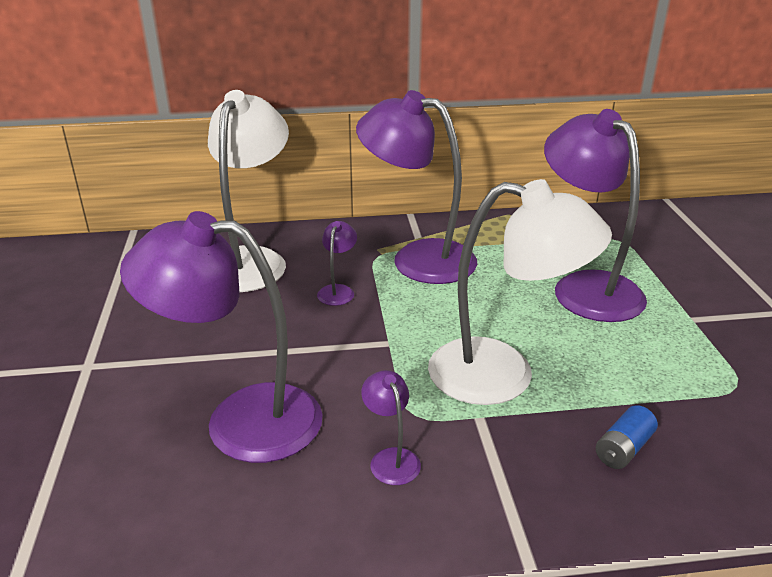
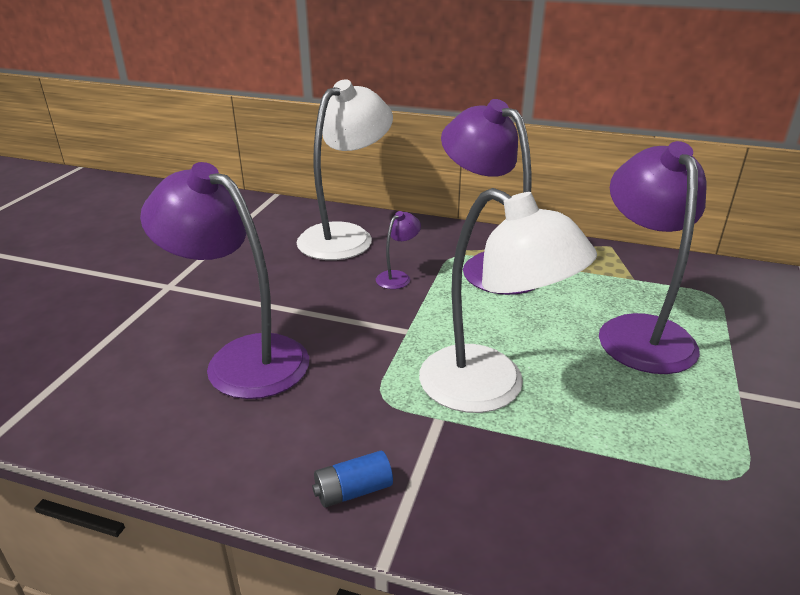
camera: 25 degrees right, 0 degrees up
(391, 458) = (334, 428): purple lamp -> none
(623, 449) = (559, 494): blue battery -> blue battery (353, 491)

